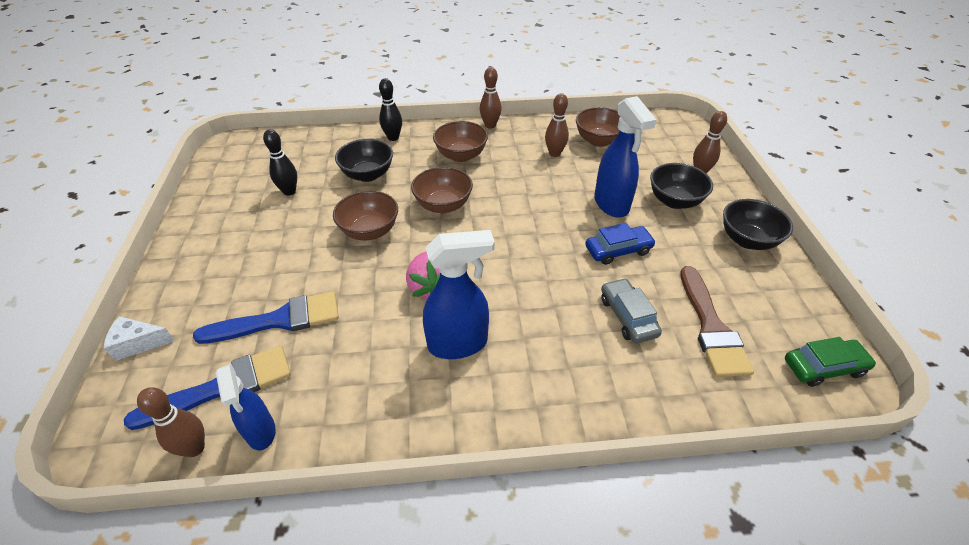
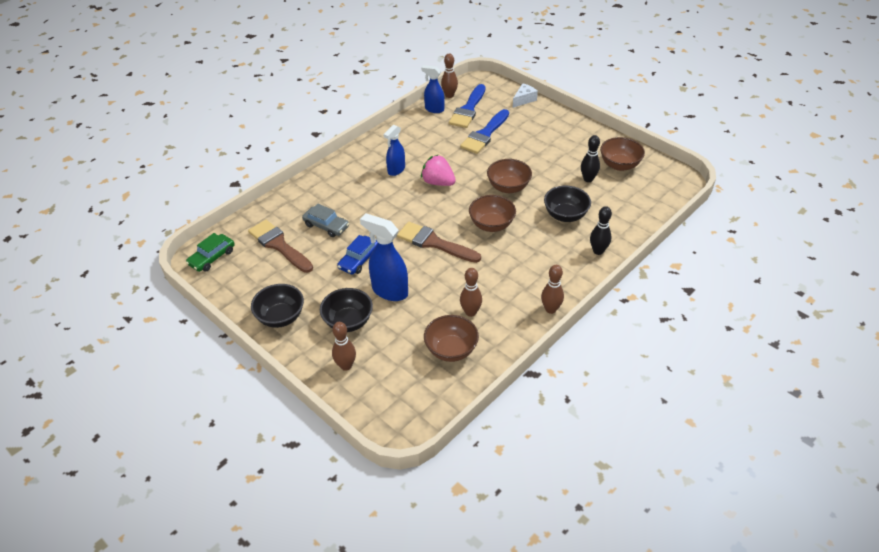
camera: 140 degrees right, 0 degrees up
(458, 344) = (396, 170): blue spray bottle -> blue spray bottle, size x0.65
(461, 155) = (531, 266): brown bowl -> brown bowl (619, 165)
(520, 221) = (434, 243): none -> brown brush

